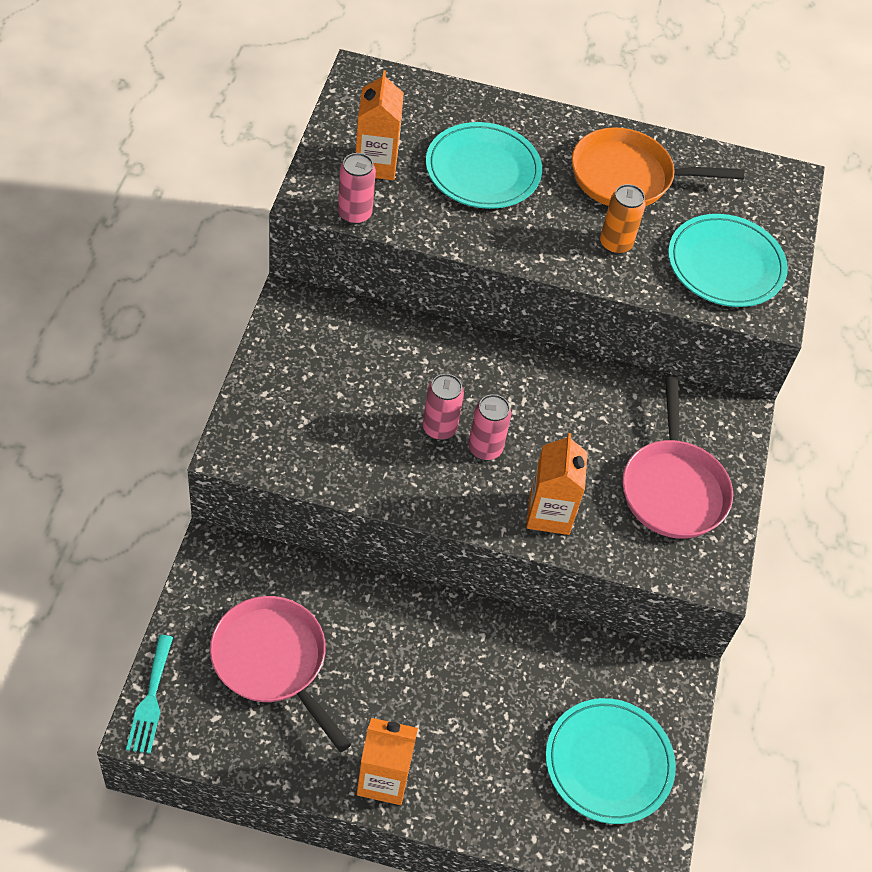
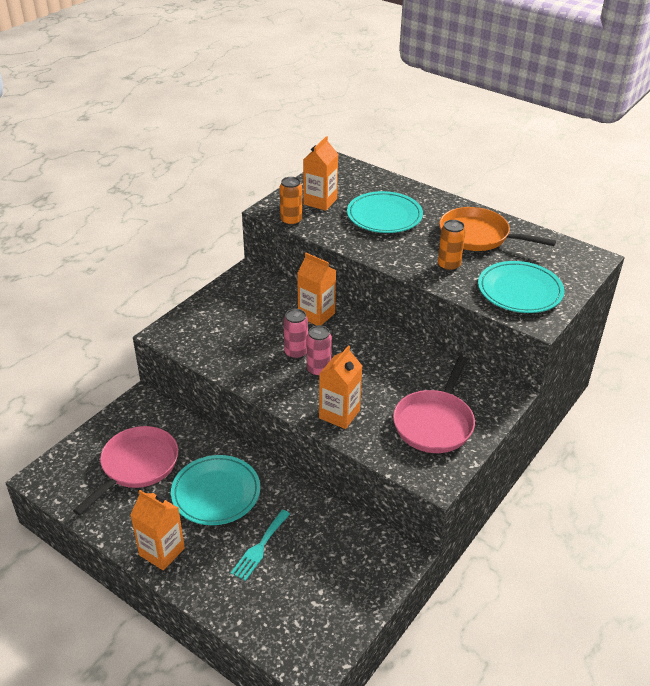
camera: 30 degrees right, 15 degrees down
(150, 699) = (53, 464): turquoise fork -> turquoise fork (260, 547)
(273, 662) = (137, 466): pink pan -> pink pan turned 45 degrees clockwise
(354, 214) = (291, 221): pink can -> orange can
(432, 352) = (316, 315): none -> orange carton
(608, 763) = (319, 593): turquoise plate -> turquoise plate (216, 493)

